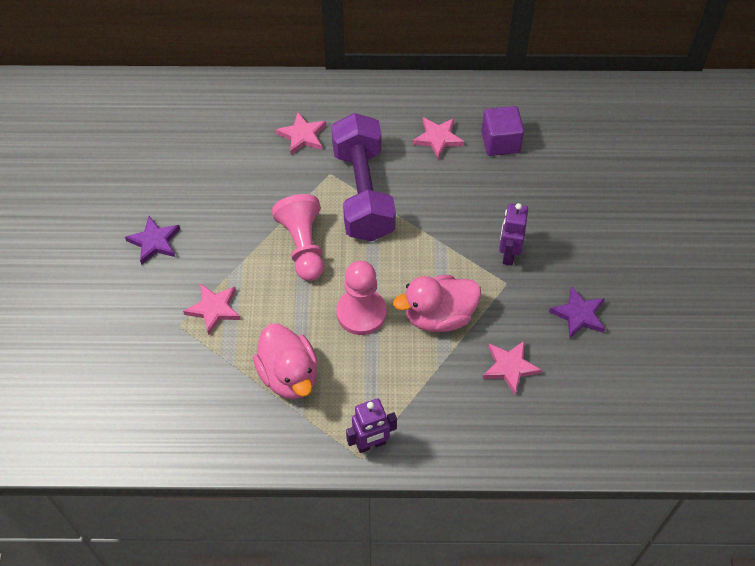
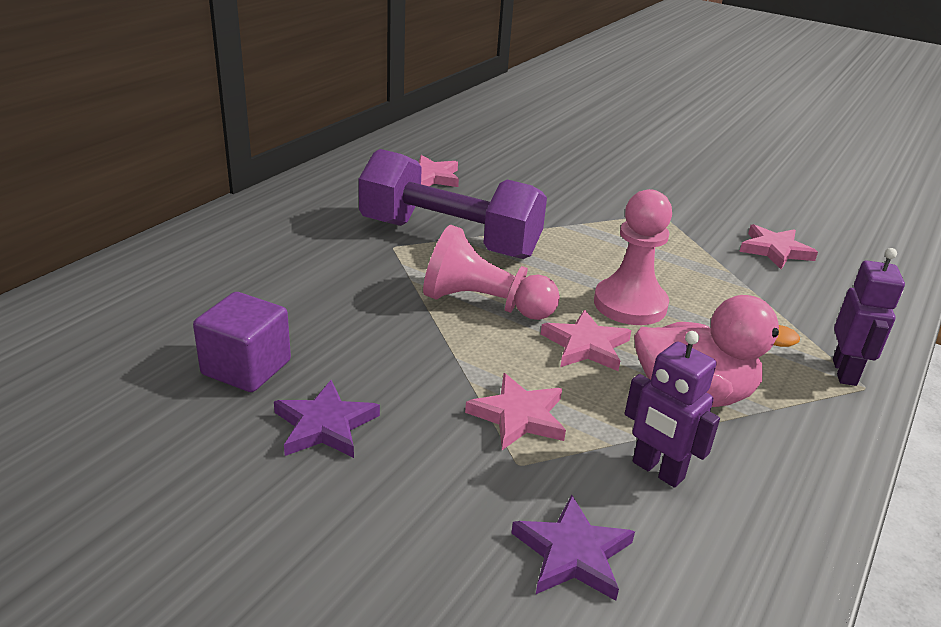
camera: 60 degrees left, 25 degrees down
(302, 136) = (309, 241): pink star -> pink star (586, 345)
(439, 316) = (675, 261): pink duck -> none
(500, 142) = (477, 154): purple cube -> purple cube (246, 368)
(508, 254) = (624, 200): purple robot -> purple robot (657, 471)
(579, 314) = (730, 197): purple star -> purple star (572, 553)

